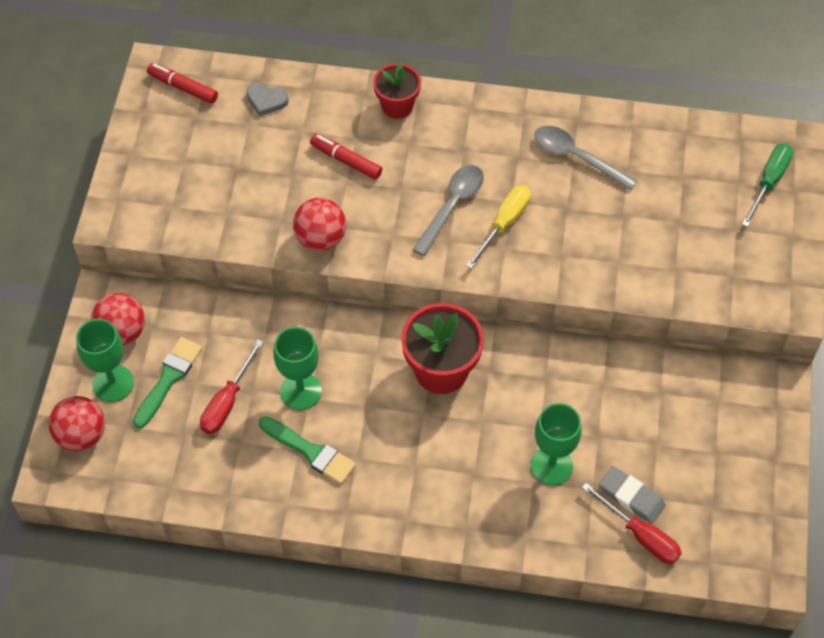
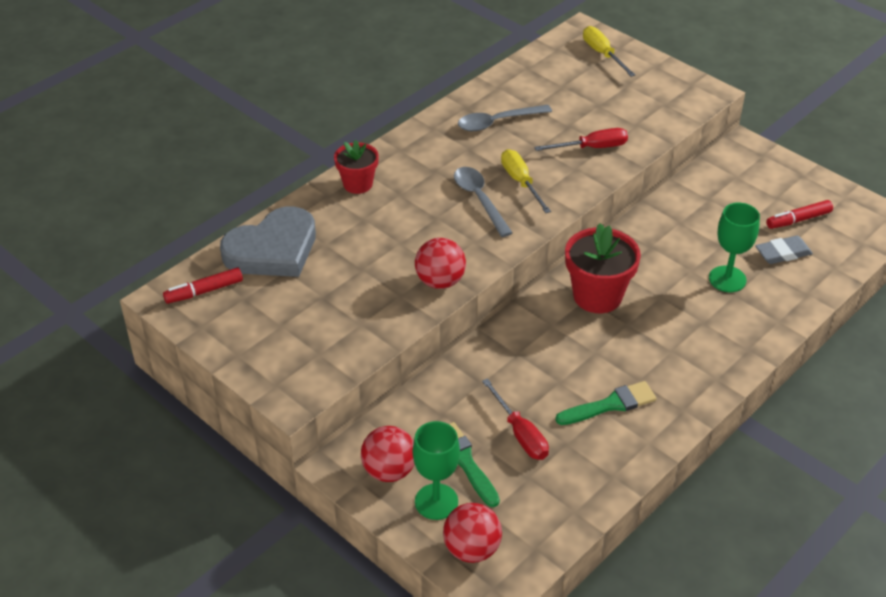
camera: 55 degrees left, 15 degrees down
(266, 100) = (273, 249): grey heart -> grey heart, size x2.38
(300, 391) = (548, 384): green goblet -> none
(346, 160) = (380, 233): red marker -> red marker (798, 220)
(640, 535) = (817, 264): red screwdriver -> red screwdriver (592, 148)
(769, 182) = (602, 54): green screwdriver -> yellow screwdriver

